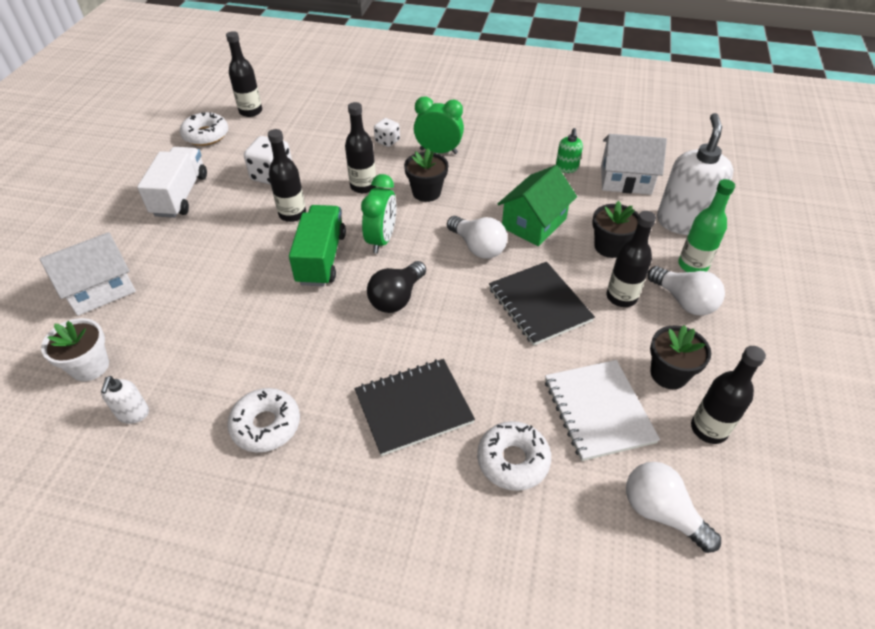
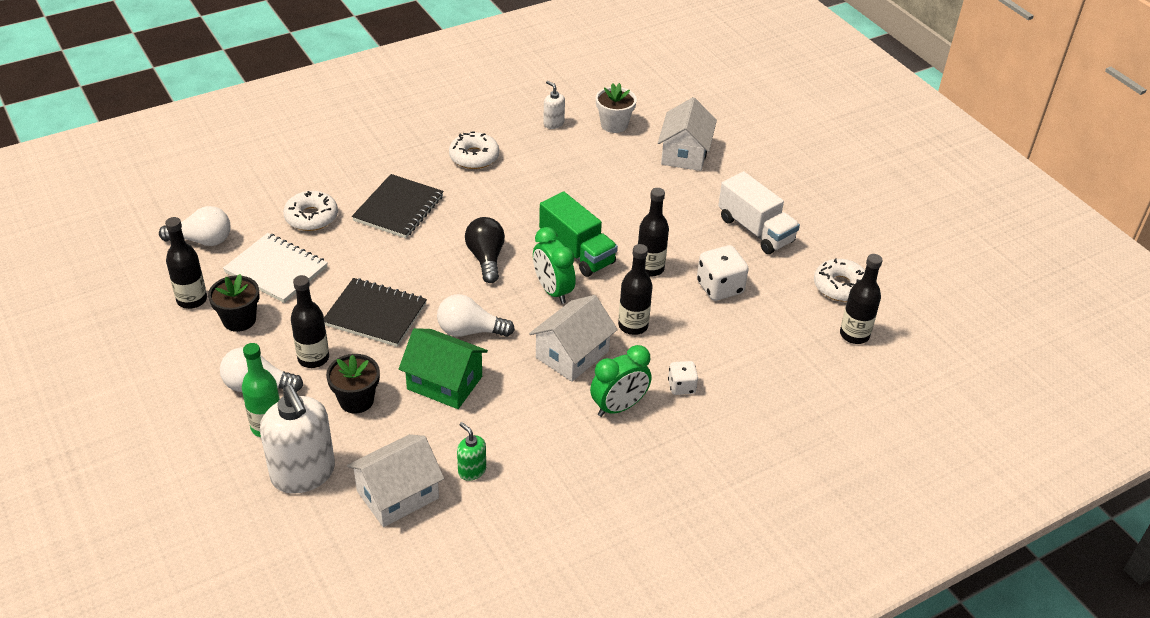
camera: 135 degrees right, 5 degrees down
(426, 192) = (572, 354): black flower pot -> white house
(534, 223) = (444, 383): green house -> green house turned 60 degrees counterclockwise

